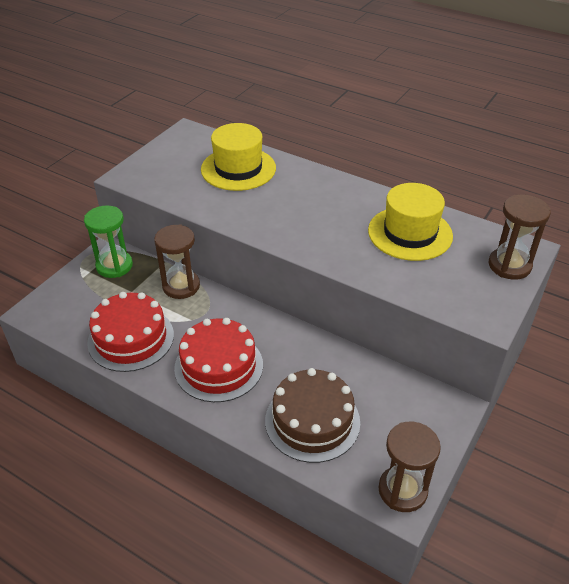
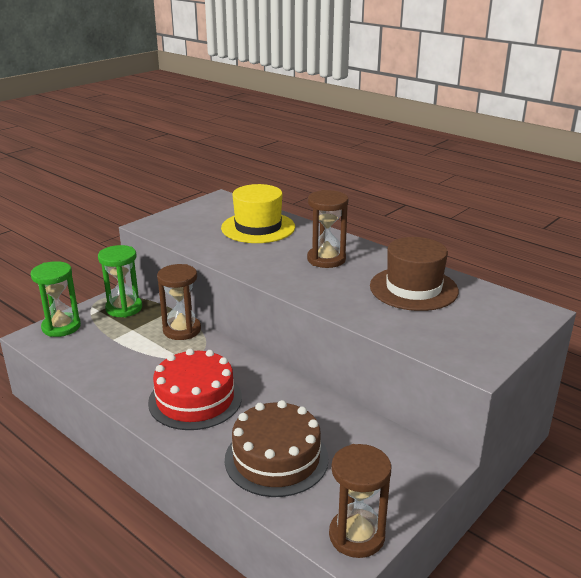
camera: 10 degrees right, 15 degrees down
(58, 297) = (61, 327): none -> green hourglass
(131, 338) = (117, 367): red cake -> none
(410, 233) = (413, 288): yellow hat -> brown hat
(509, 265) = (513, 323): brown hourglass -> brown hourglass (326, 259)

